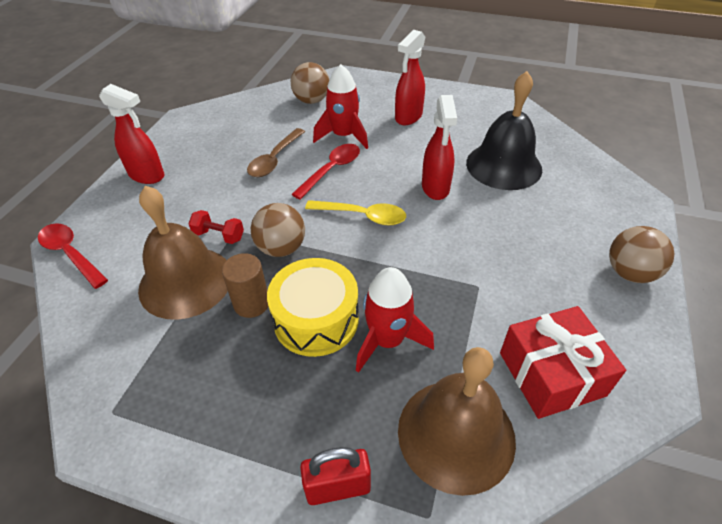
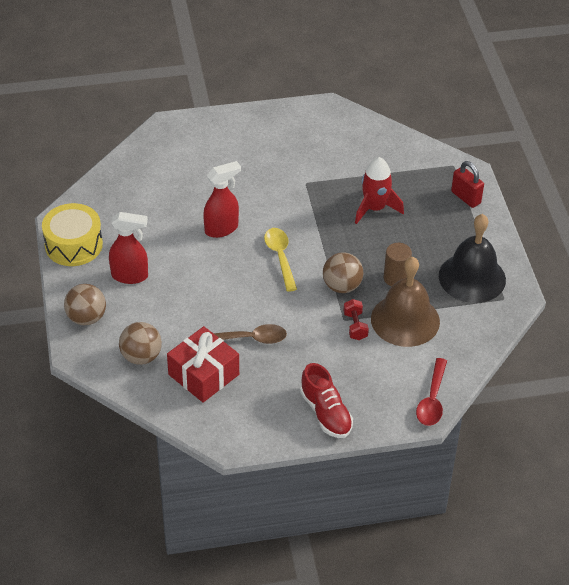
camera: 120 degrees left, 0 degrees up
(147, 175) = (326, 413): red spray bottle -> red shoe
(316, 319) = (384, 244): yellow drum -> yellow drum (73, 245)
(331, 170) = (239, 296): red spoon -> none
(343, 136) = (187, 308): red rocket -> none
(456, 434) = (408, 167): brown bell -> none
(503, 165) = (168, 199): black bell -> black bell (472, 277)
(551, 374) = (347, 142): red gift -> red gift (203, 374)
(630, 273) = (247, 123): brown ball -> brown ball (86, 318)

